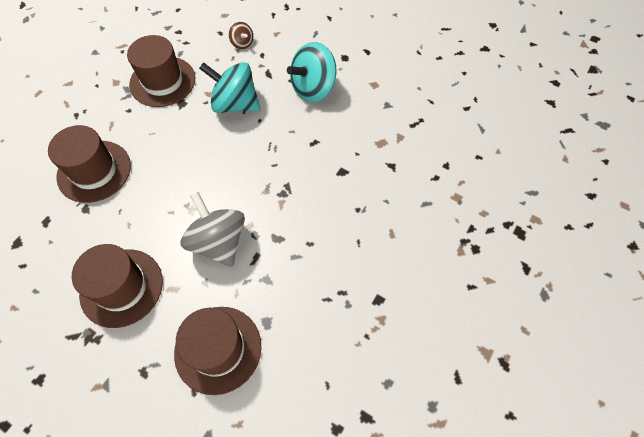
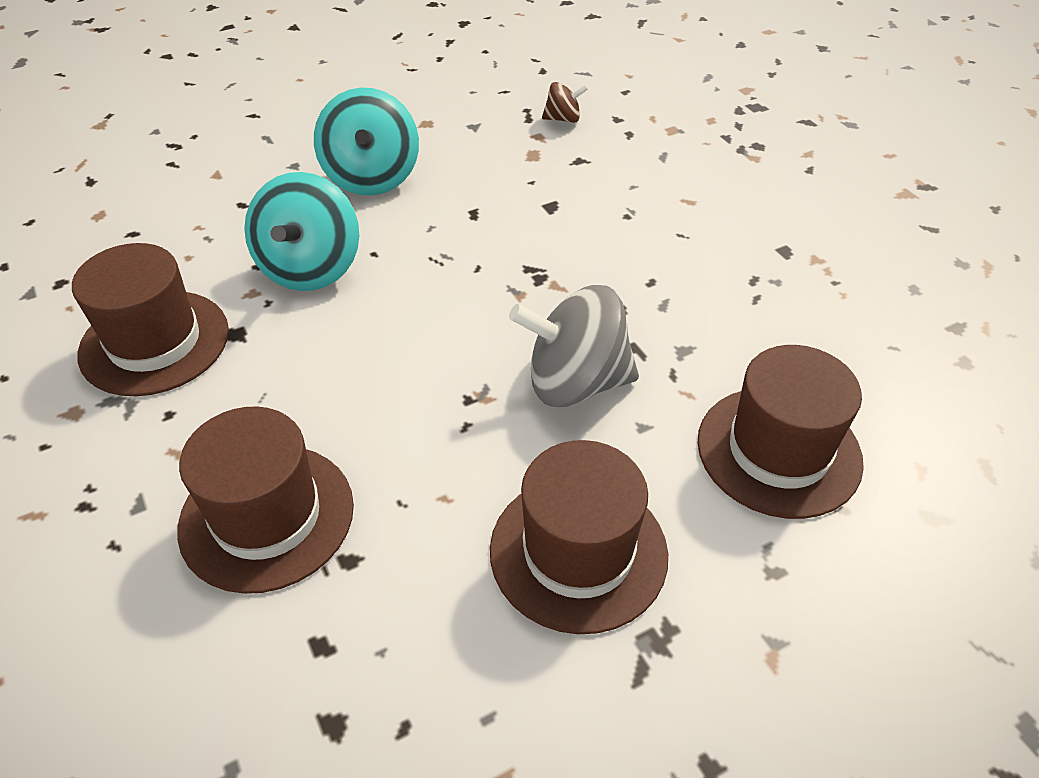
camera: 60 degrees left, 15 degrees down
(235, 104) = (311, 268): turquoise spinning top -> turquoise spinning top turned 45 degrees counterclockwise
(242, 43) = (190, 216): brown spinning top -> brown spinning top (563, 119)

